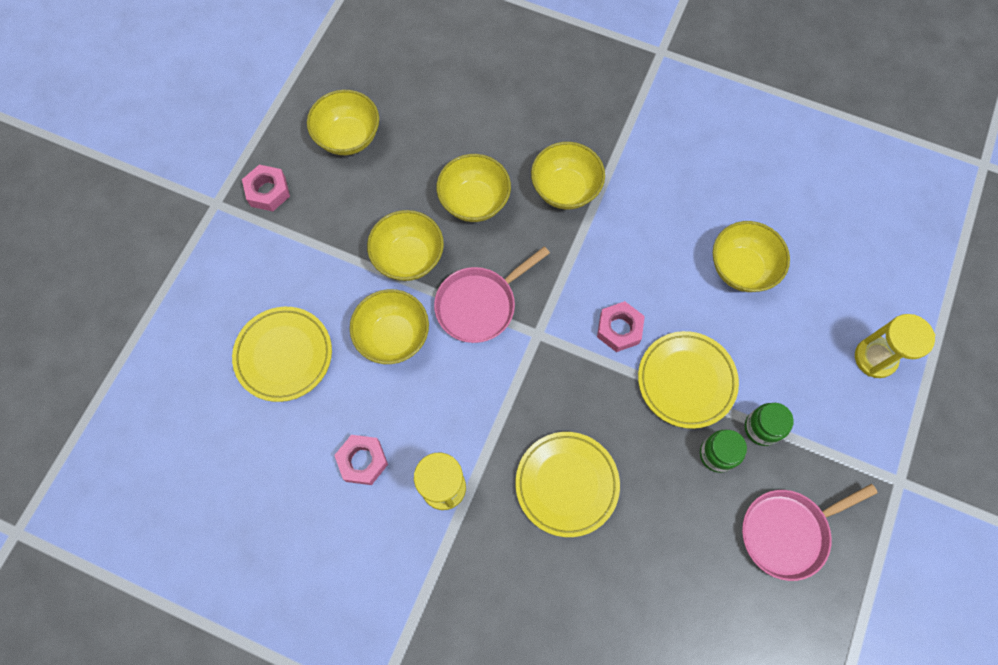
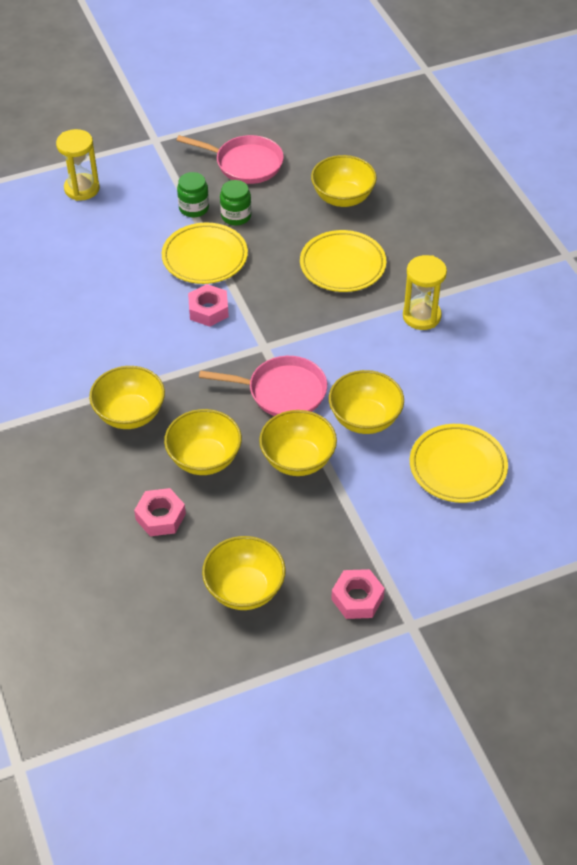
camera: 135 degrees left, 20 degrees down
(363, 461) = (461, 366): pink nut -> pink nut (160, 517)
(741, 268) = (86, 282): yellow bowl -> yellow bowl (343, 198)

